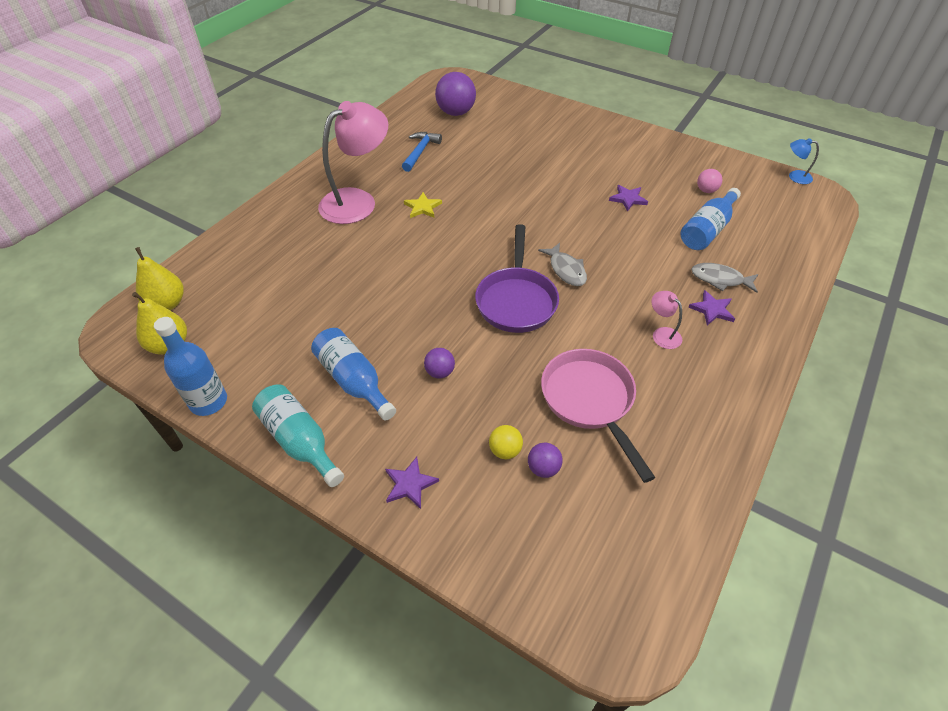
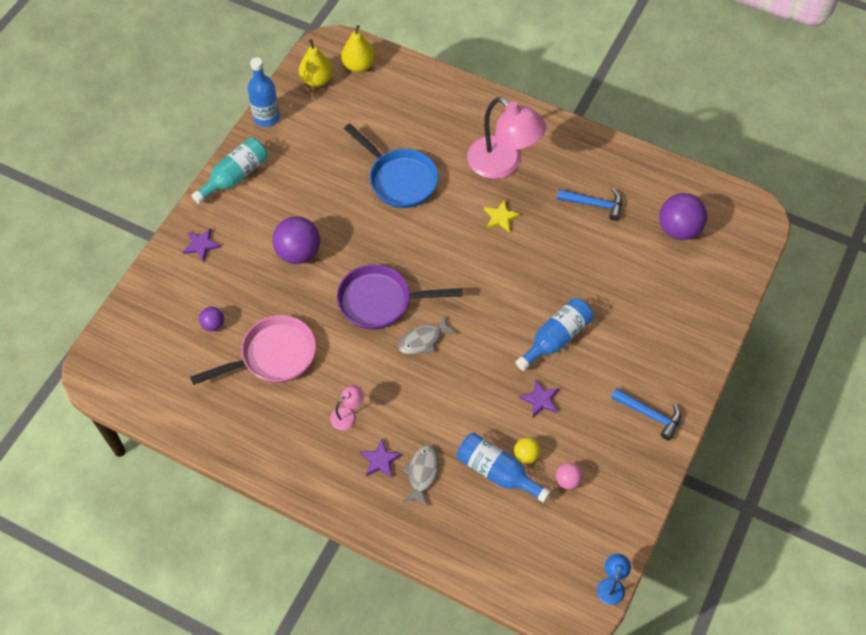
camera: 85 degrees right, 10 degrees up
(353, 380) = (288, 198): blue bottle -> blue bottle (556, 338)
(354, 277) = (399, 179): none -> blue pan
(440, 372) = (298, 252): purple ball -> purple ball, size x1.97
(505, 450) = (228, 300): yellow ball -> yellow ball (526, 455)
(636, 144) = (649, 415): none -> blue hammer

